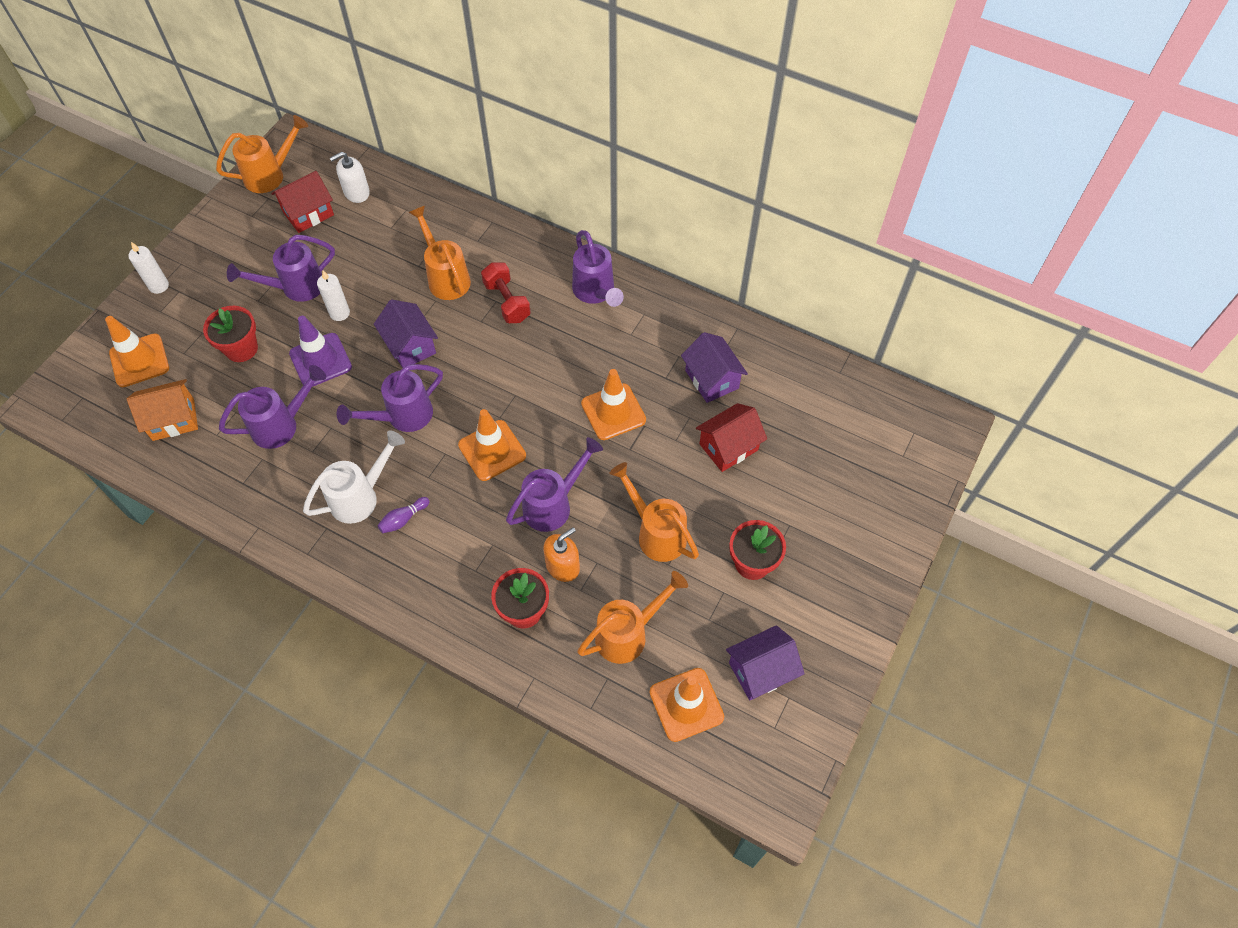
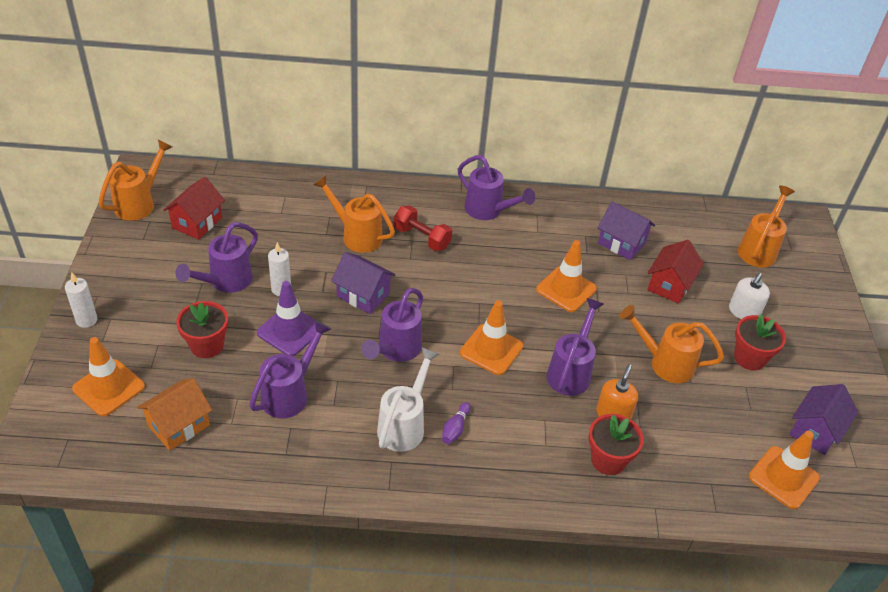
camera: 30 degrees left, 15 degrees down
(356, 192) = (231, 195): white soap dispenser -> white soap dispenser (743, 312)
(628, 633) = (701, 444): orange watering can -> orange watering can (759, 249)

